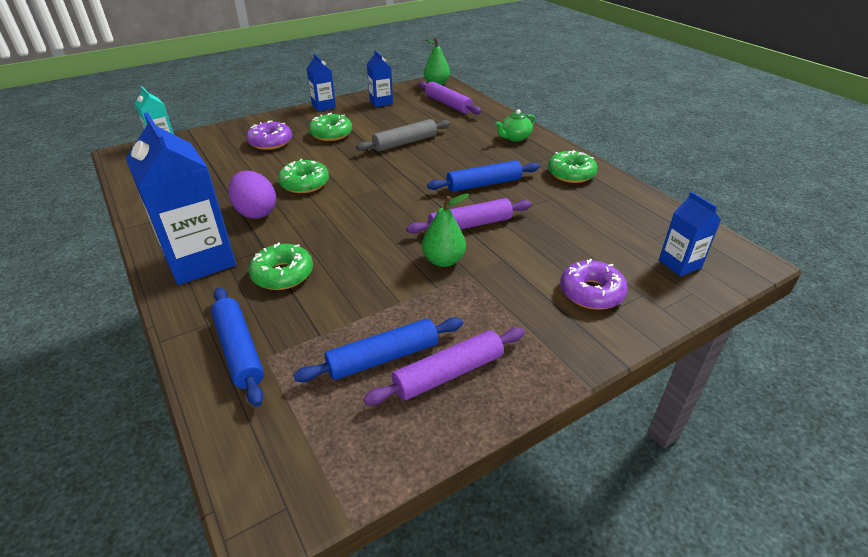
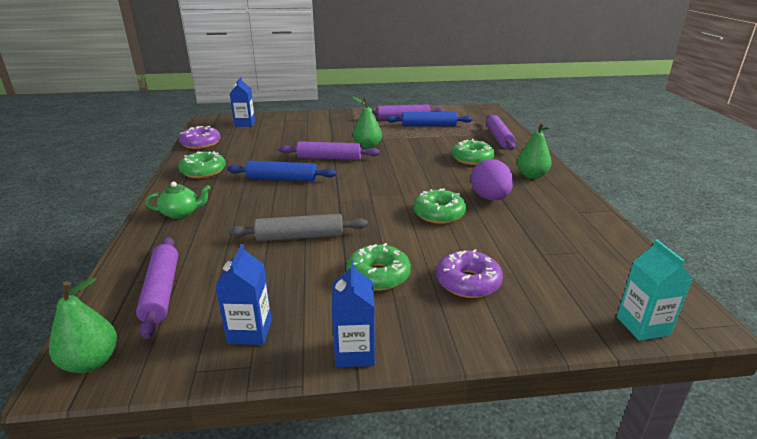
camera: 155 degrees left, 10 degrees down
(200, 260) = (531, 175): blue carton -> green pear
(239, 350) = (498, 138): blue rolling pin -> purple rolling pin
(591, 292) = (307, 124): purple donut -> purple donut (201, 143)

